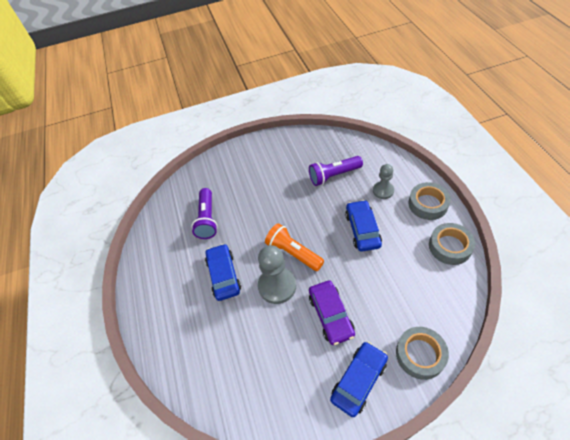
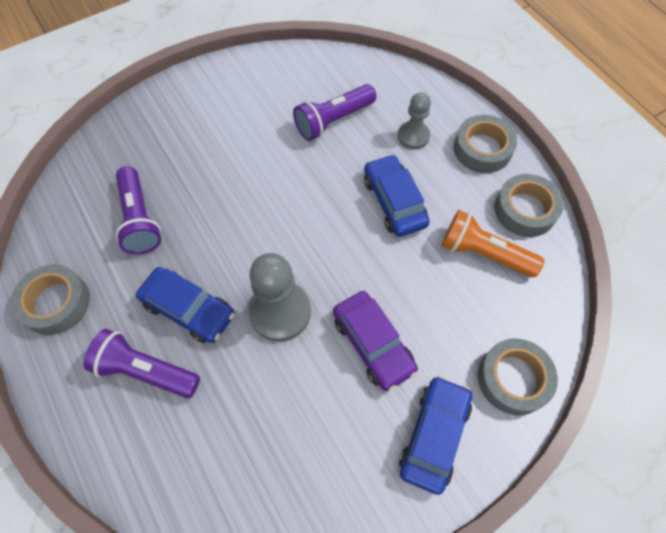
camera: 20 degrees left, 10 degrees up
(151, 259) = (56, 303): none -> grey tape
(192, 307) = (146, 371): none -> purple flashlight
(224, 275) = (188, 309): blue car -> blue car turned 150 degrees clockwise
(293, 253) = (295, 254): orange flashlight -> orange flashlight (483, 253)

